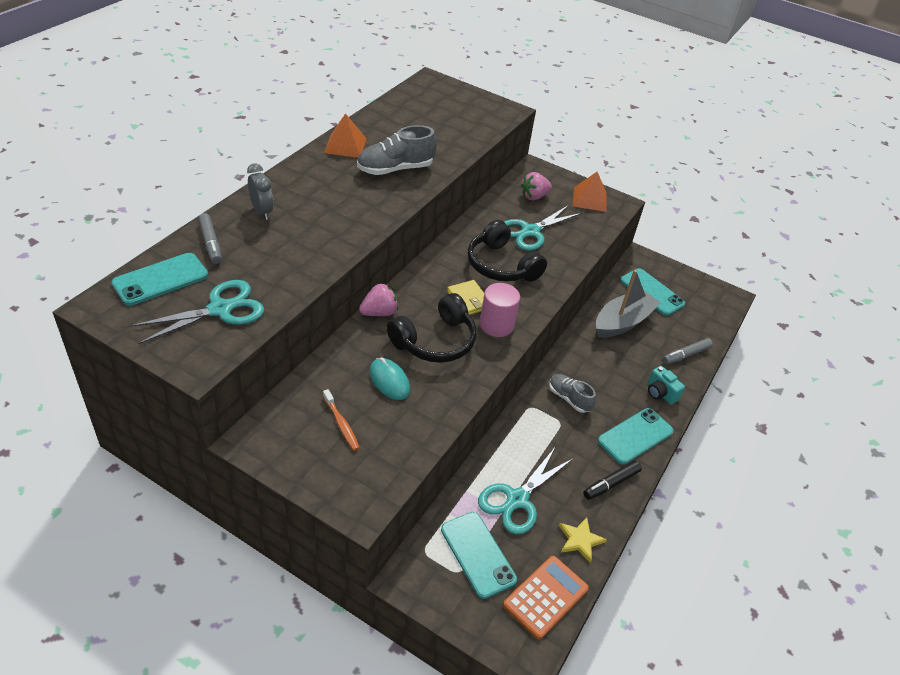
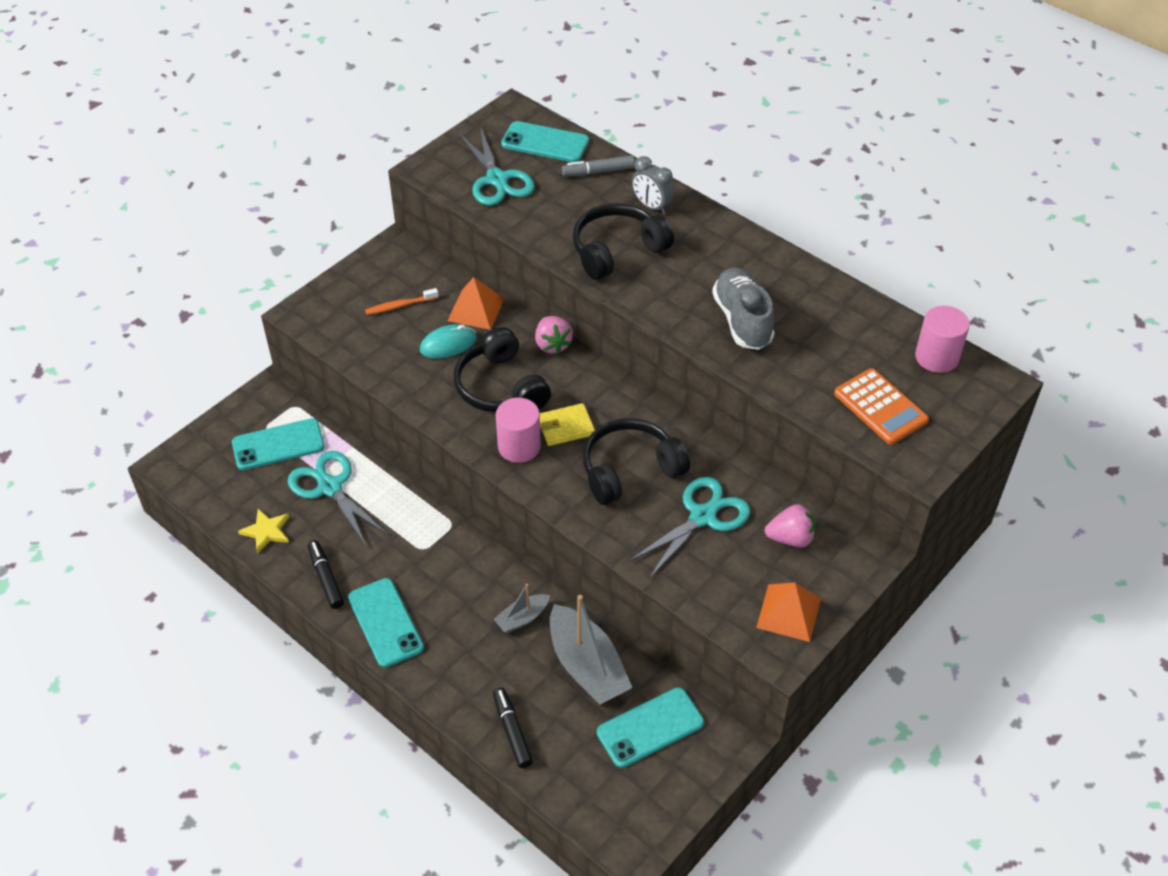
camera: 105 degrees right, 5 degrees up
(160, 279) = (545, 143): turquoise phone -> turquoise phone turned 45 degrees counterclockwise
(262, 212) = (651, 206): grey clock -> grey clock turned 60 degrees clockwise
(323, 229) = (617, 251): none -> black headphones
(345, 145) = (794, 278): orange pyramid -> orange pyramid (476, 309)
(413, 97) = (936, 357): none -> pink cylinder
(530, 231) = (703, 516): turquoise scissors -> turquoise scissors turned 75 degrees clockwise
(534, 196) = (790, 538): pink strawberry -> pink strawberry turned 105 degrees clockwise
(545, 597) = (217, 489): orange calculator -> orange calculator (880, 407)
(569, 398) = (457, 566): grey shoe -> none
(599, 357) = (522, 618): none -> grey boat
(660, 393) = (448, 673): turquoise camera -> none
(686, 355) = (512, 731): grey marker -> black marker

